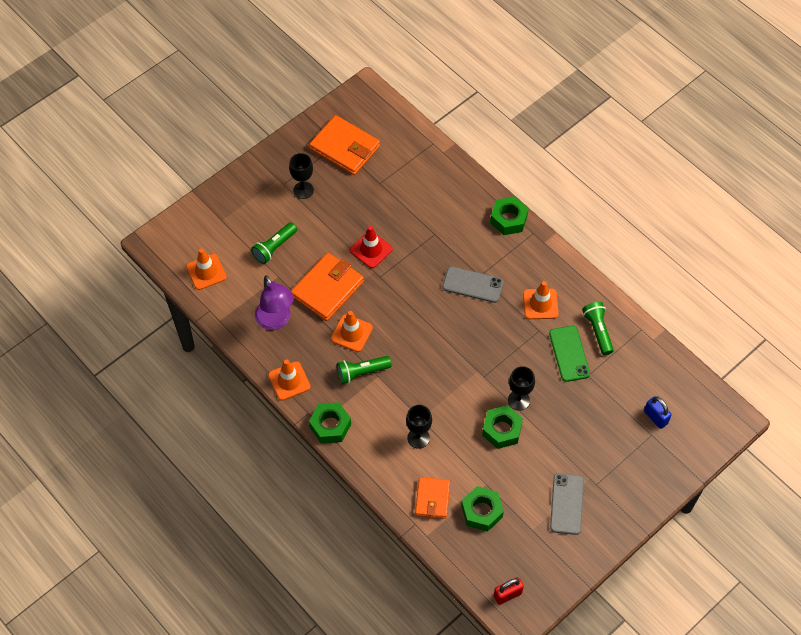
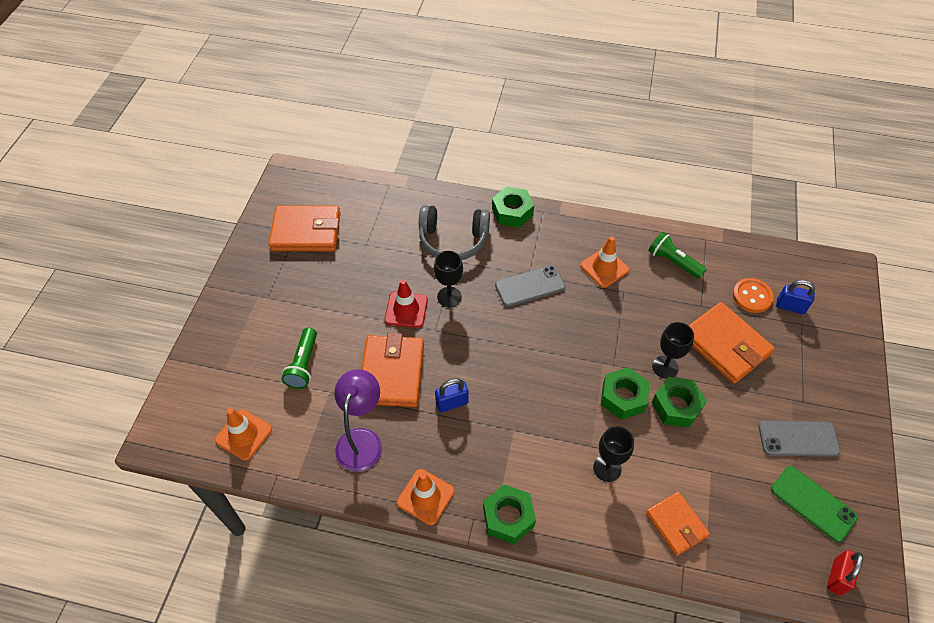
camera: 35 degrees left, 5 degrees down
(276, 321) = (362, 440): purple lamp -> purple lamp turned 105 degrees counterclockwise
(303, 190) = (292, 292): black goblet -> black goblet (449, 297)
(351, 333) = (452, 403): orange traffic cone -> blue padlock
(362, 372) = (495, 437): green flashlight -> none
(445, 216) = (453, 240): none -> grey headphones
(482, 511) = (733, 503): green nut -> green nut (623, 397)
(567, 504) = (798, 439): grey phone -> grey phone turned 60 degrees counterclockwise
(569, 353) = (668, 296): green phone -> green phone (813, 503)
(577, 413) = (725, 345): none -> orange wallet
(633, 392) = (752, 296): none -> orange button

